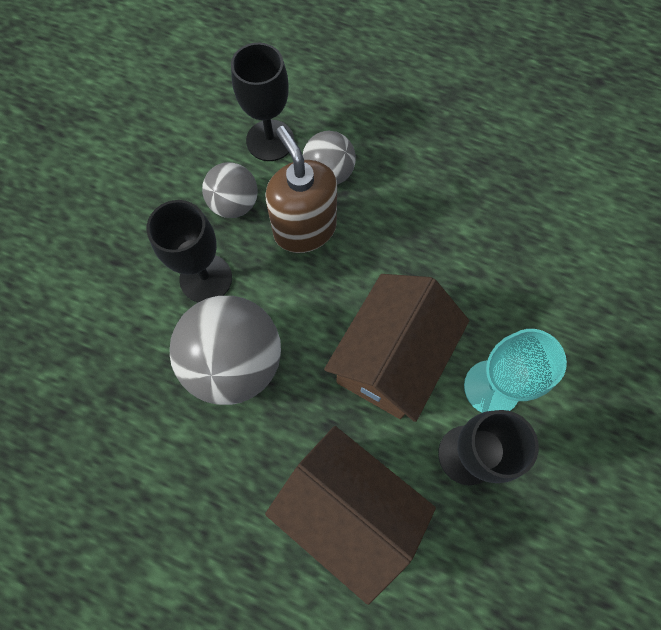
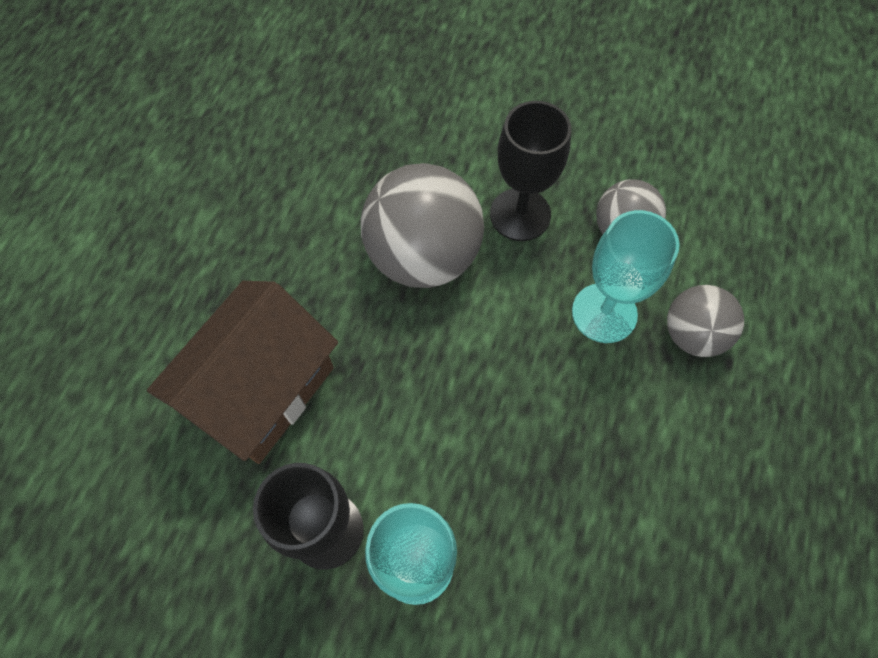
camera: 85 degrees right, 5 degrees down
(270, 140) = (723, 260): black goblet -> none
(304, 229) = (604, 313): brown soap dispenser -> turquoise goblet
(391, 360) = (442, 429): brown house -> none

